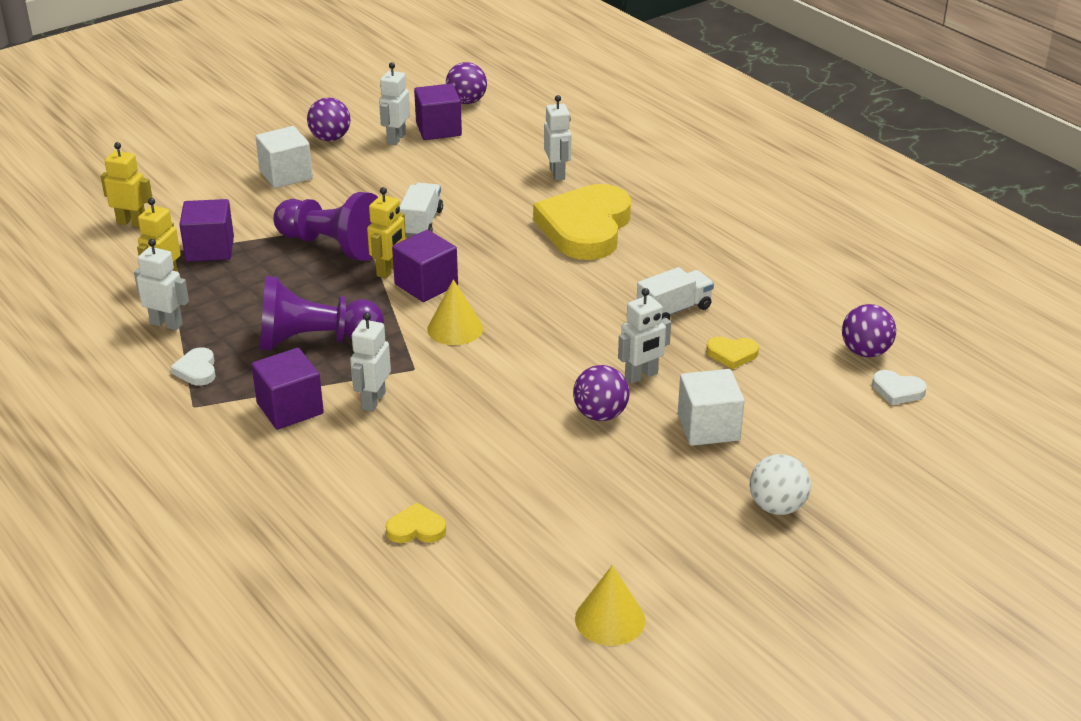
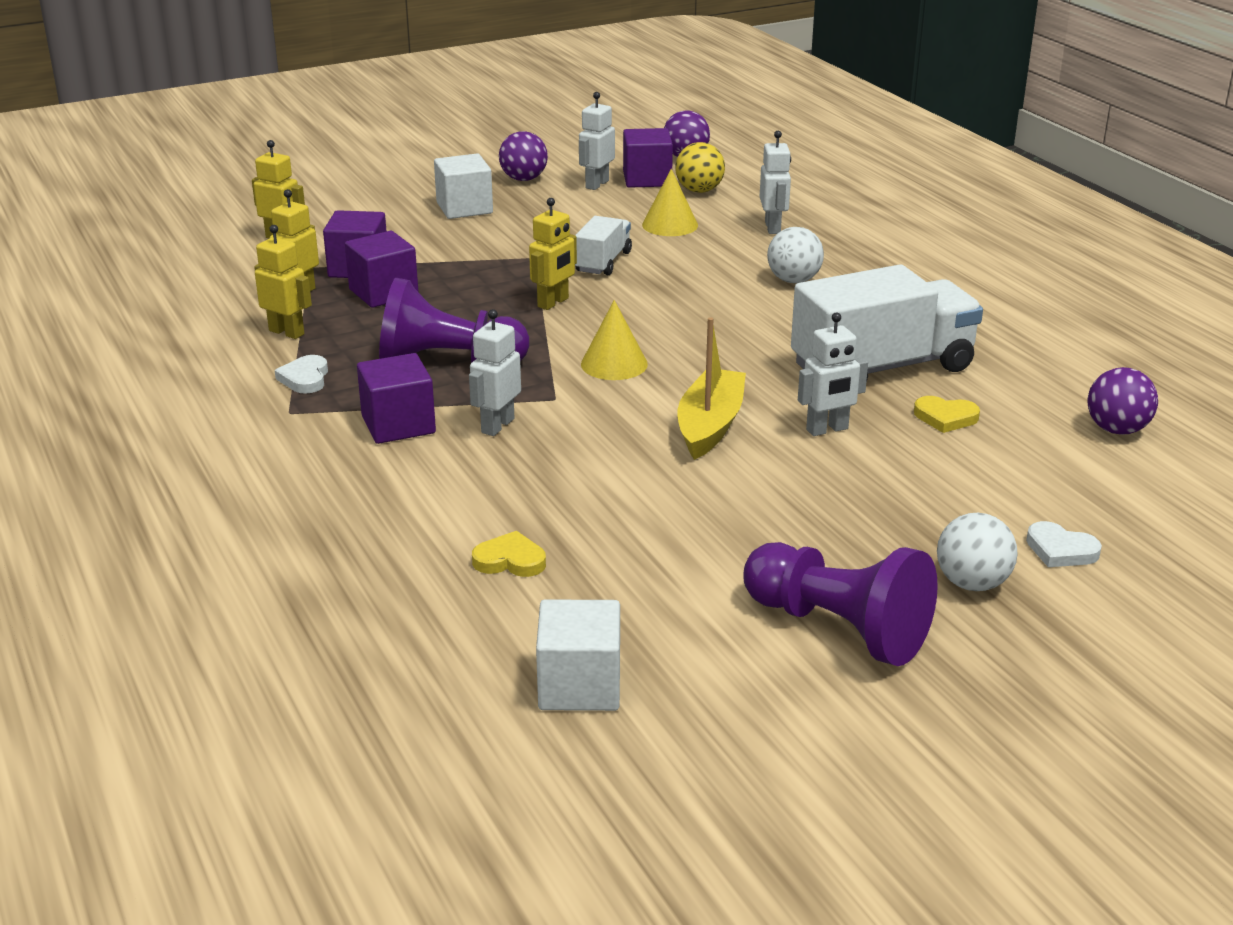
camera: 10 degrees right, 5 degrees down
(166, 324) = (287, 332): white robot -> yellow robot
(332, 245) = (495, 275): purple pawn -> purple pawn (838, 628)
(426, 285) = (592, 319): purple cube -> purple cube (383, 293)
(486, 138) = (699, 190): none -> yellow ball
(547, 382) = (710, 425): none -> yellow boat
(585, 228) = (793, 280): yellow heart -> white ball
(600, 415) = (767, 464): purple ball -> none
(610, 619) = (727, 685): yellow cone -> yellow cone (670, 225)
(674, 310) = (882, 368): white truck -> white truck, size x1.94
(708, 427) = (900, 490): white cube -> white cube (579, 686)
(897, 390) = (1152, 473): white heart -> white heart (1060, 550)

